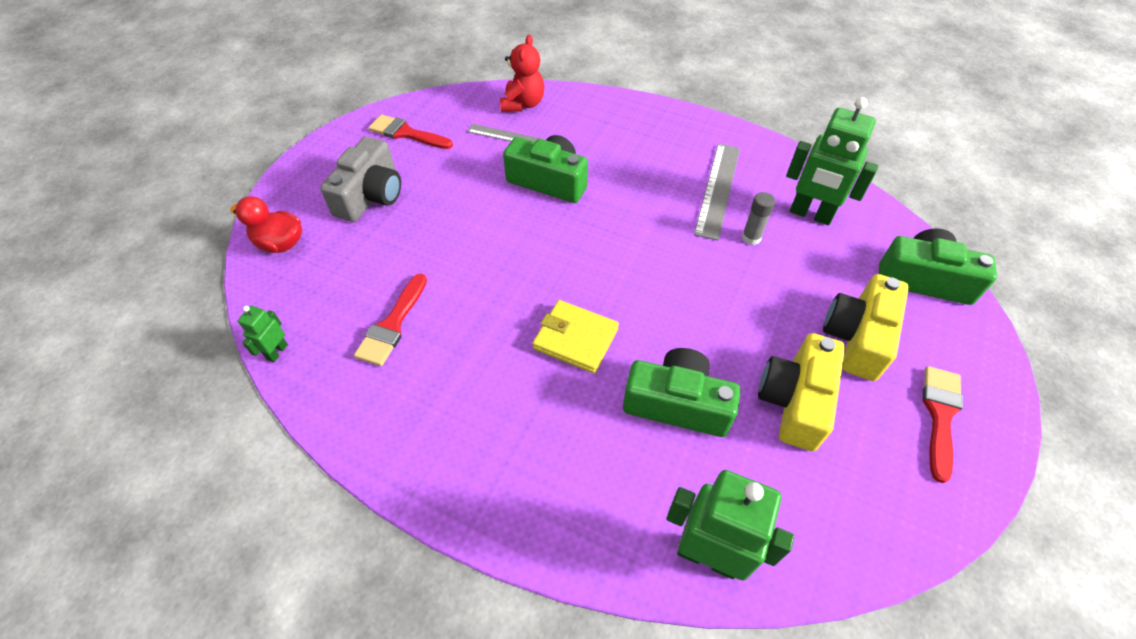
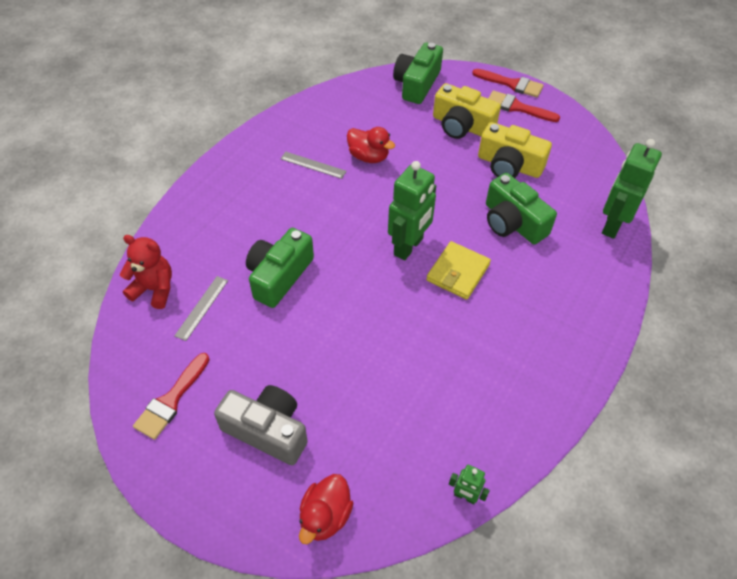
camera: 85 degrees left, 0 degrees up
(392, 325) = (439, 400): red brush -> red brush (511, 84)
(677, 404) = (512, 222): green camera -> green camera turned 60 degrees counterclockwise
(718, 189) = (313, 165): grey ruler -> grey ruler, size x0.60
(751, 238) = (368, 157): grey glue stick -> red duck
(810, 214) = (350, 120): green robot -> green robot (409, 247)

